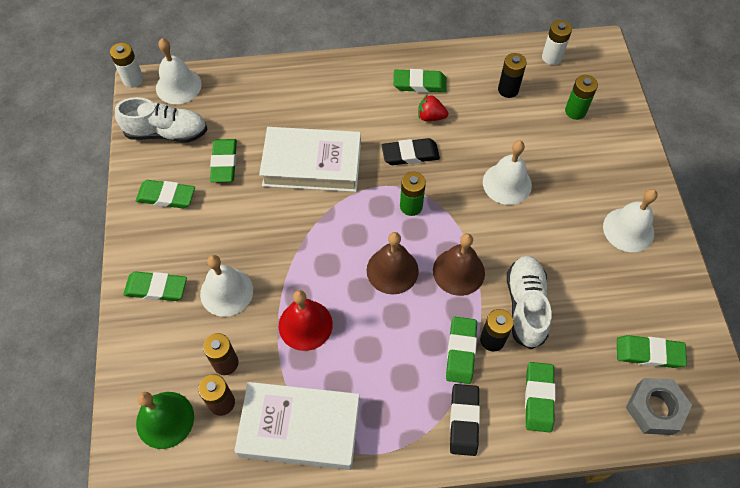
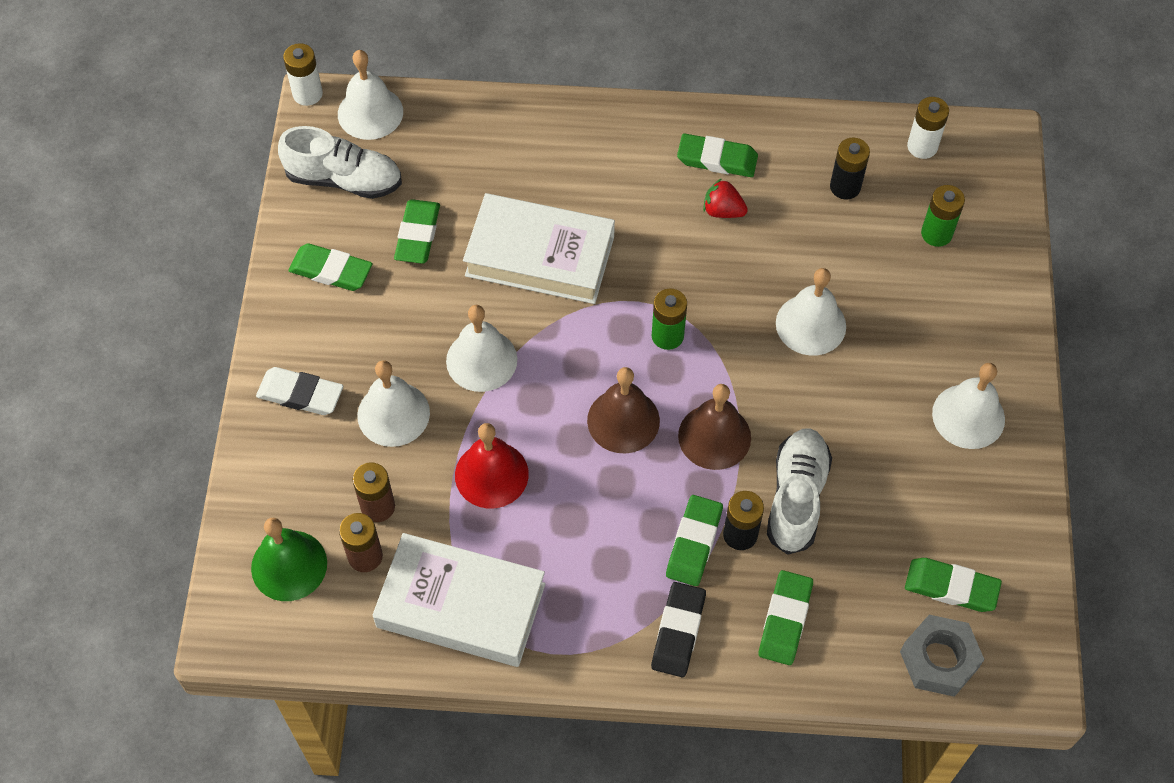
camera: 10 degrees right, 0 degrees up
(156, 288) = (300, 394): green eraser -> white eraser
(284, 243) = (481, 360): none -> white bell
(410, 154) = (682, 262): black eraser -> none

